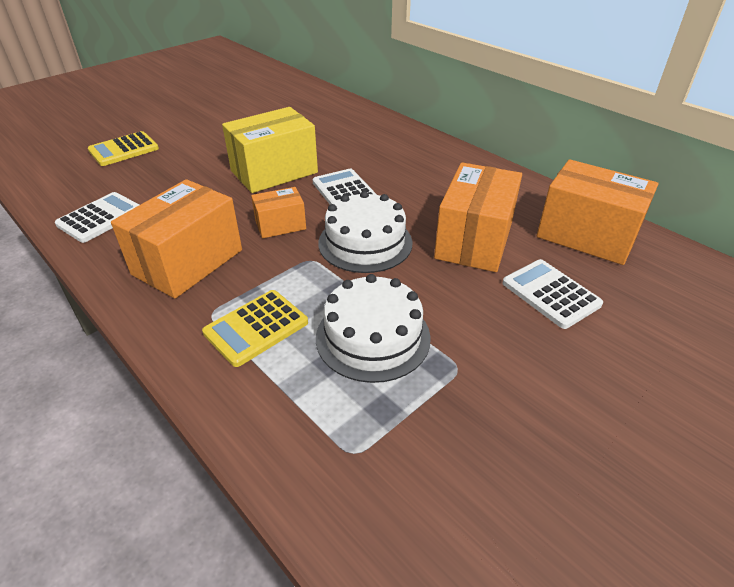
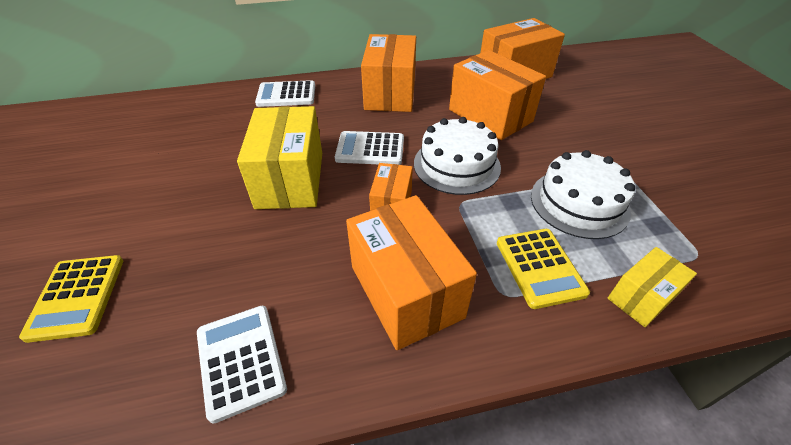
camera: 60 degrees left, 5 degrees up
(255, 407) = (641, 297): none -> yellow box
(443, 173) = (390, 93): none -> orange box
(550, 294) = (566, 111): white calculator -> white calculator (286, 95)

